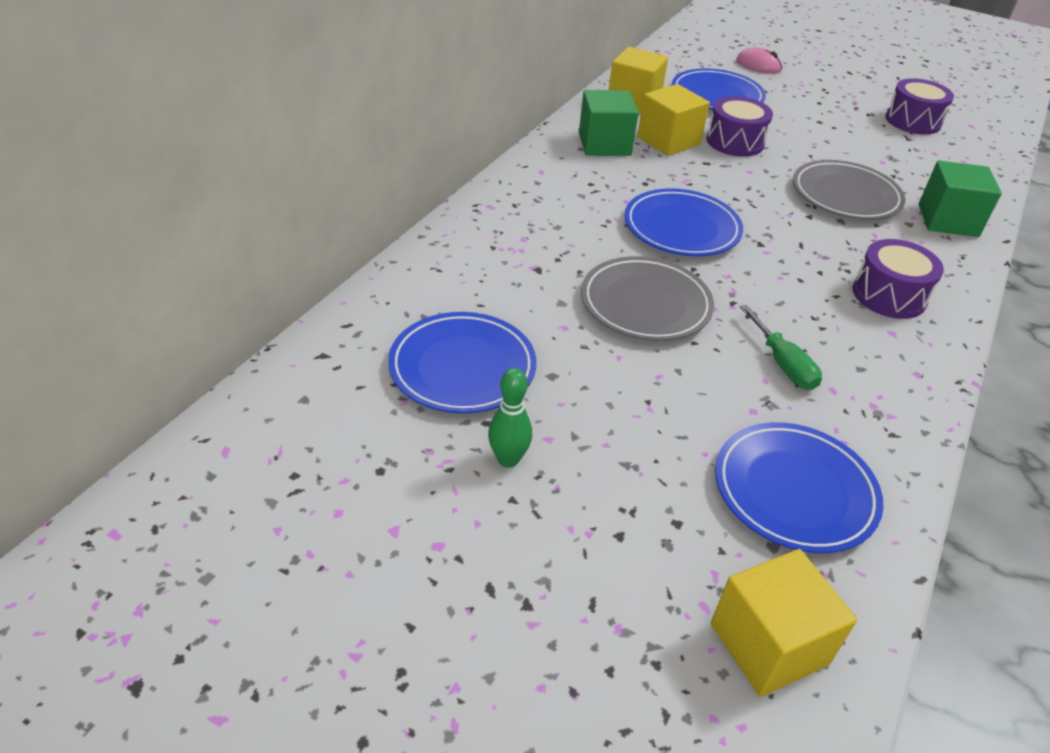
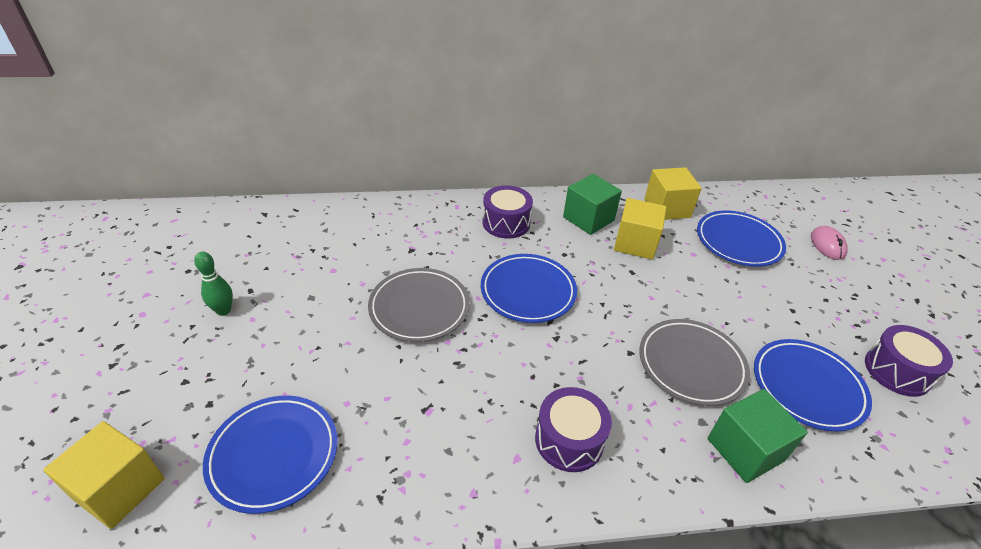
camera: 55 degrees right, 0 degrees up
(462, 368) = (290, 261): blue plate -> blue plate (807, 387)
(735, 142) = (683, 275): purple drum -> purple drum (506, 223)
(782, 364) = (414, 401): green screwdriver -> none

